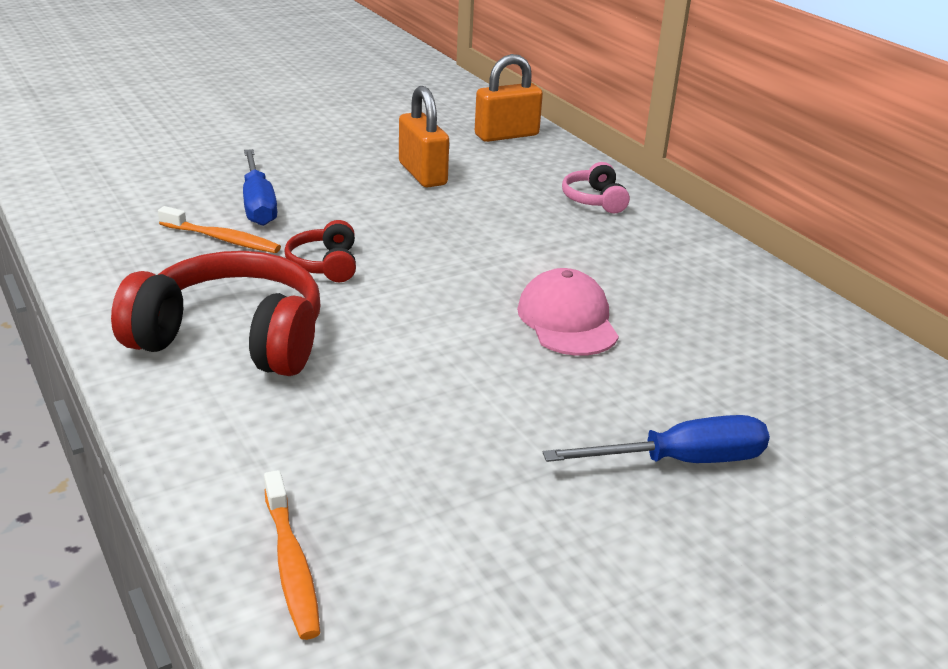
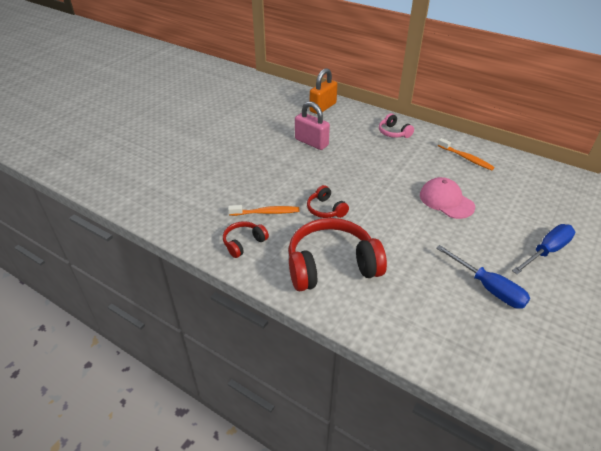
camera: 25 degrees left, 10 degrees up
(135, 265) = (244, 243): none -> red headphones
(258, 204) = (259, 186): blue screwdriver -> blue screwdriver (488, 287)
(291, 564) = (473, 363): orange toothbrush -> orange toothbrush (466, 158)
(422, 174) = (311, 142): orange padlock -> pink padlock

